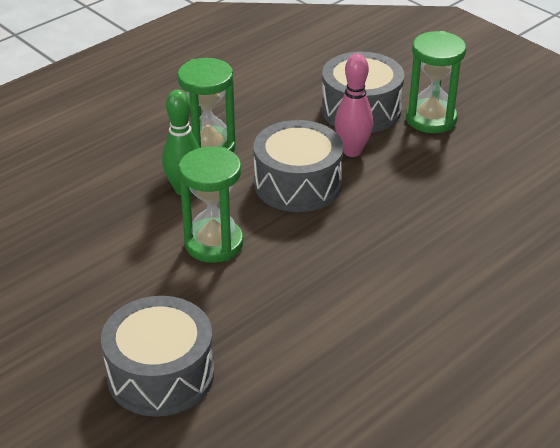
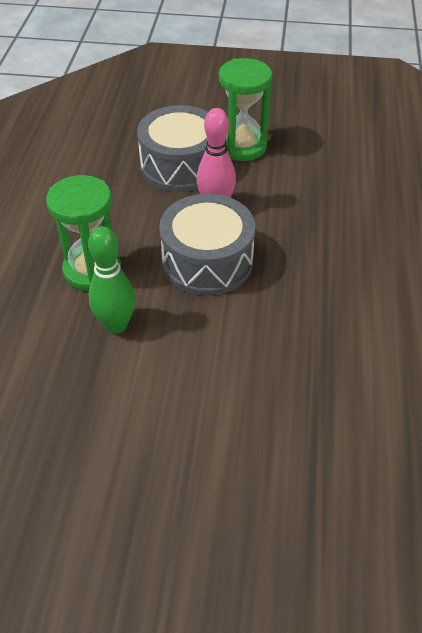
camera: 40 degrees left, 10 degrees up
(160, 374) = (308, 529): grey drum -> none
(214, 243) = (203, 362): green hourglass -> none

